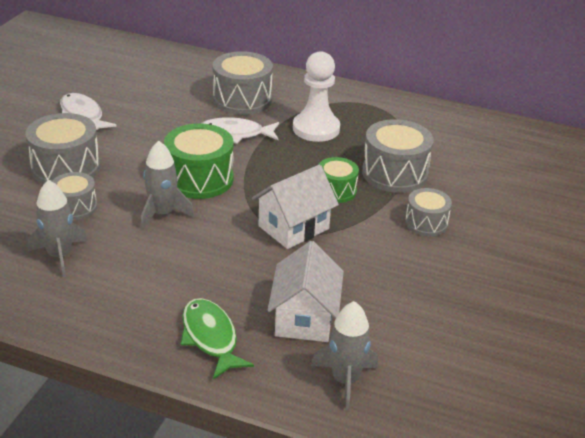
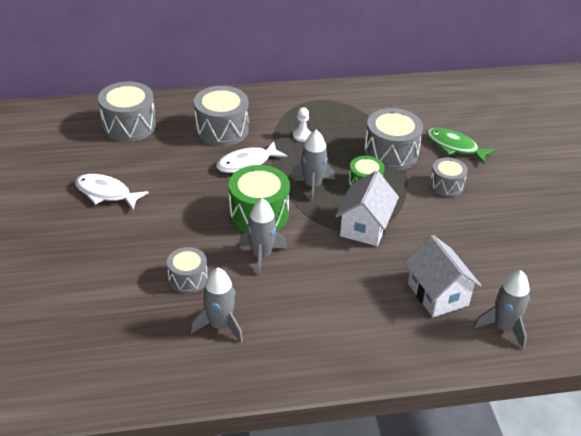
camera: 30 degrees left, 5 degrees up
(66, 168) = (143, 247): grey drum -> grey drum (129, 125)
(210, 337) = (392, 339): green fish -> green fish (454, 147)
(279, 173) = (312, 185): none -> grey rocket
(316, 129) = (302, 136): white pawn -> white pawn, size x0.46

